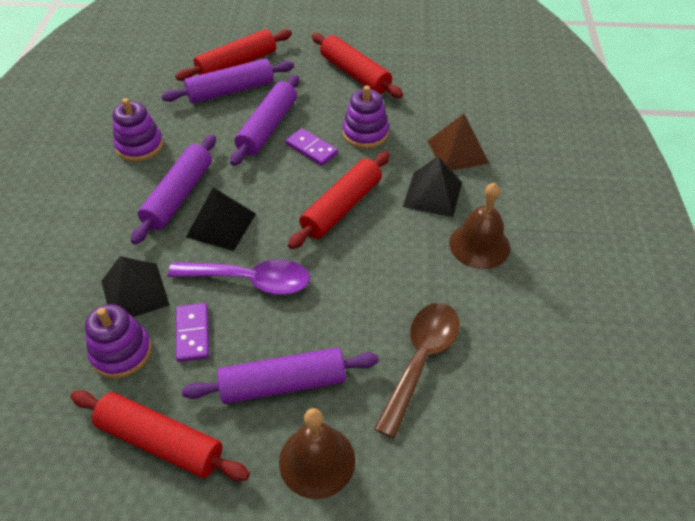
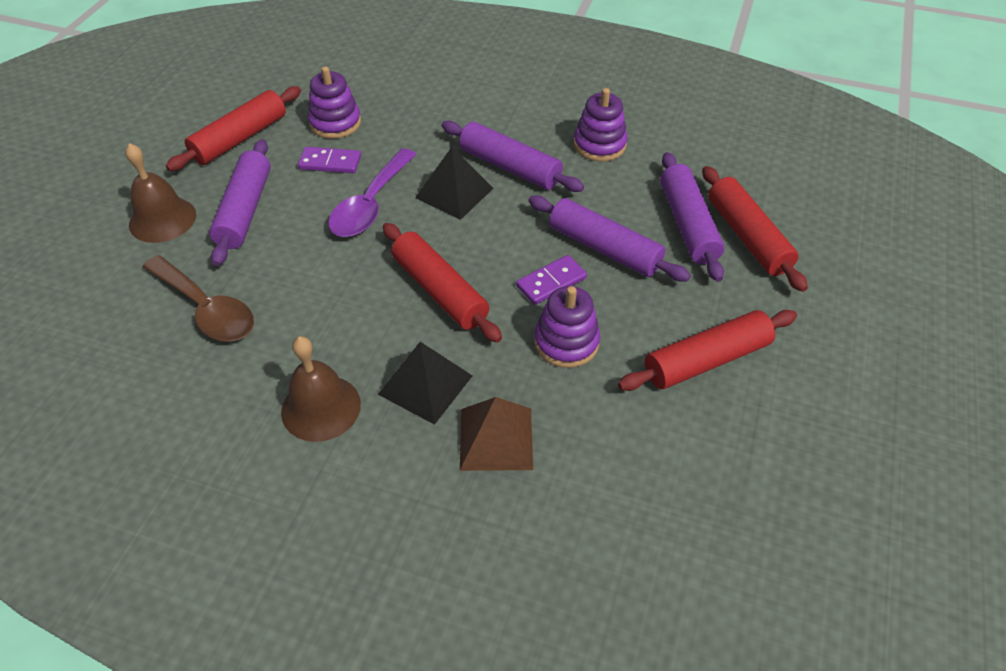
camera: 105 degrees right, 0 degrees up
(135, 293) = (395, 132): black pyramid -> none

